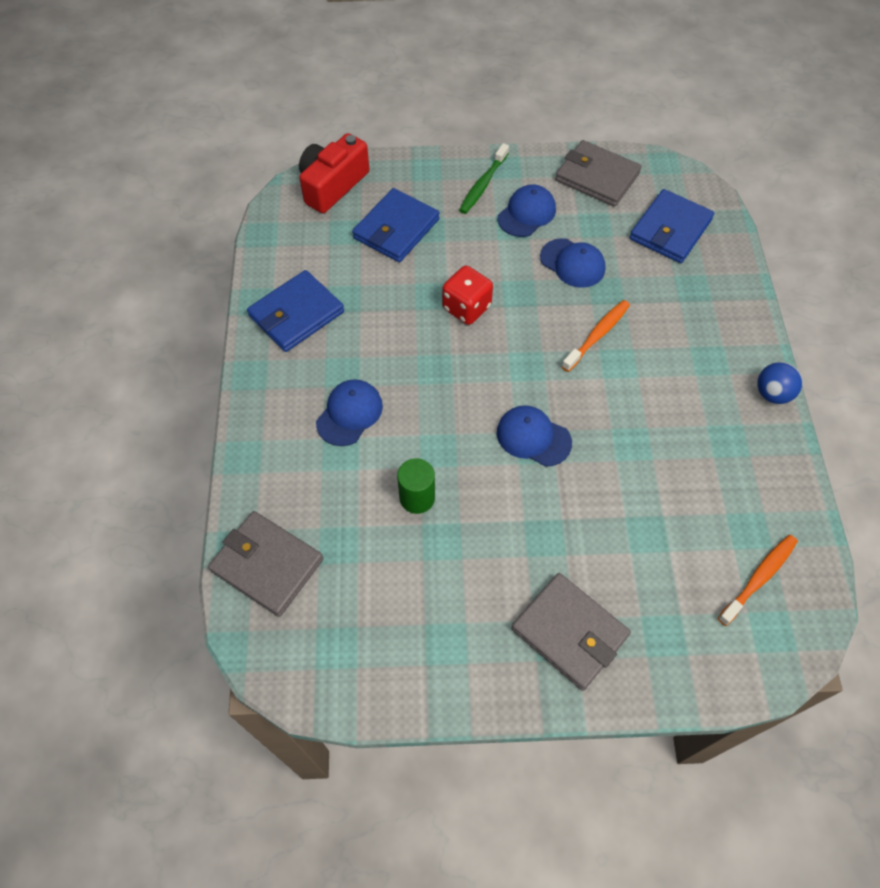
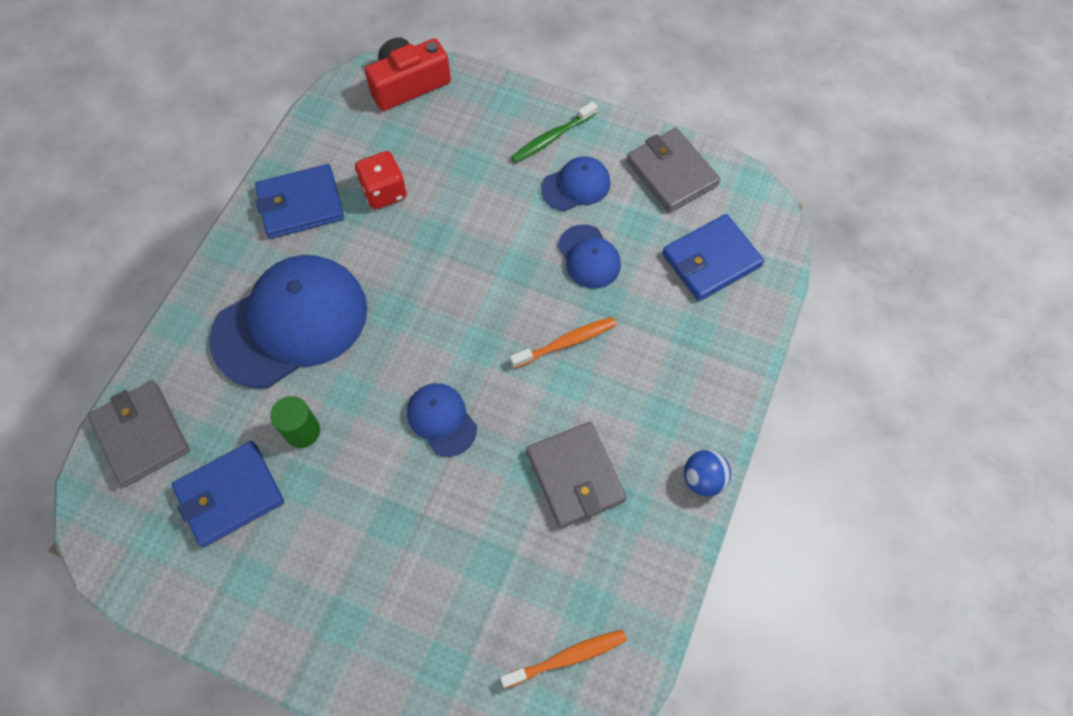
camera: 25 degrees right, 5 degrees up
(349, 413) = (291, 323): blue cap -> blue cap, size x2.09
(396, 228) = (441, 153): blue wallet -> blue wallet (230, 495)
(466, 308) = (458, 262): red dice -> red dice (384, 192)
(569, 632) = (359, 622): grey wallet -> grey wallet (575, 476)

